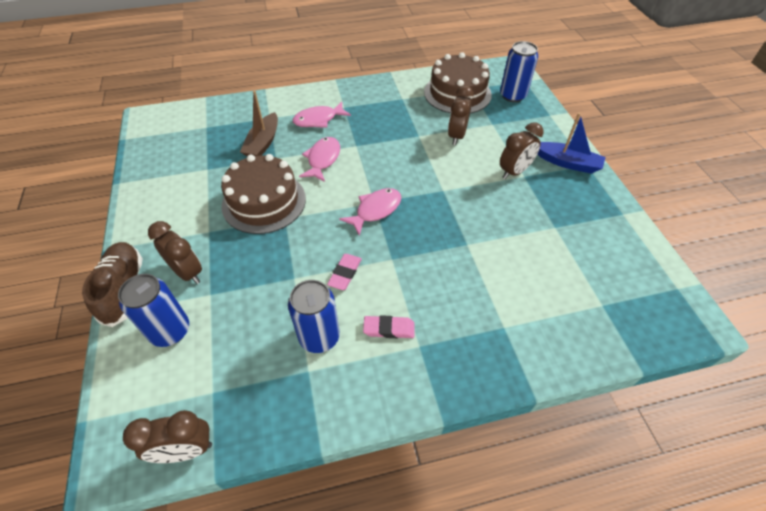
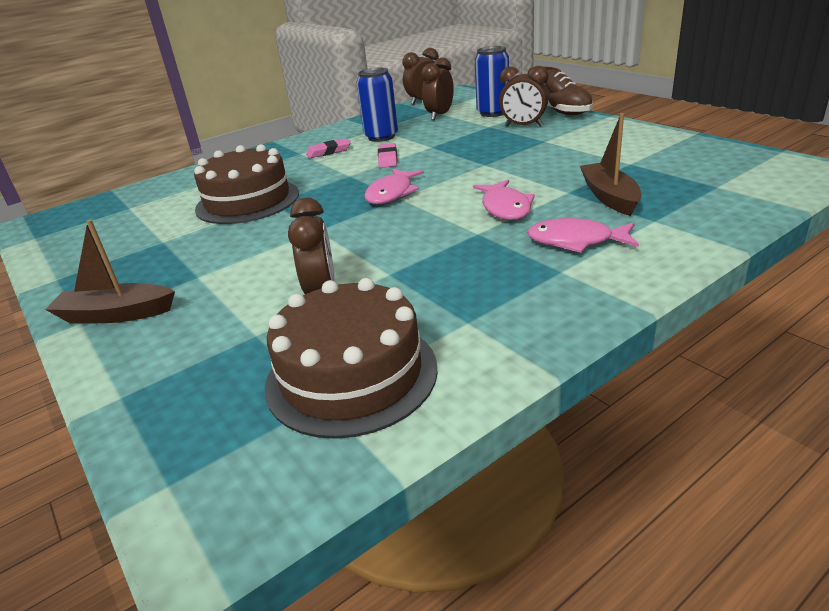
camera: 160 degrees right, 20 degrees down
(264, 202) = (523, 165): brown cake -> brown cake (247, 201)
(318, 120) = (576, 241): pink fish -> pink fish turned 120 degrees counterclockwise
(512, 95) = (209, 417): blue can -> none
(514, 172) = (213, 276): brown clock -> brown clock (439, 115)
(567, 163) = (116, 314): blue boat -> brown boat

